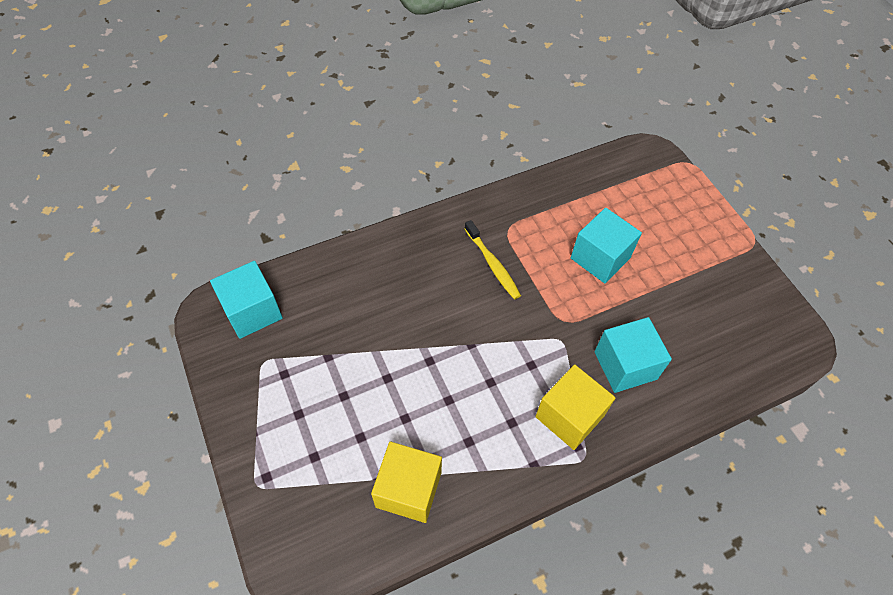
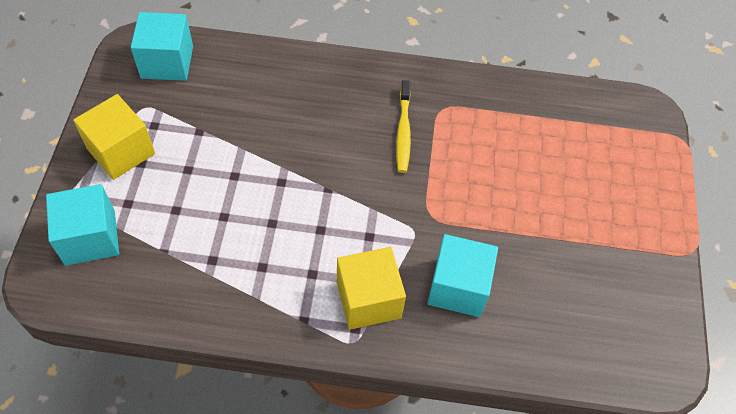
camera: 30 degrees right, 0 degrees up
(408, 489) = (181, 274): yellow cube -> yellow cube (121, 151)
(600, 258) = (513, 180): turquoise cube -> turquoise cube (90, 237)

